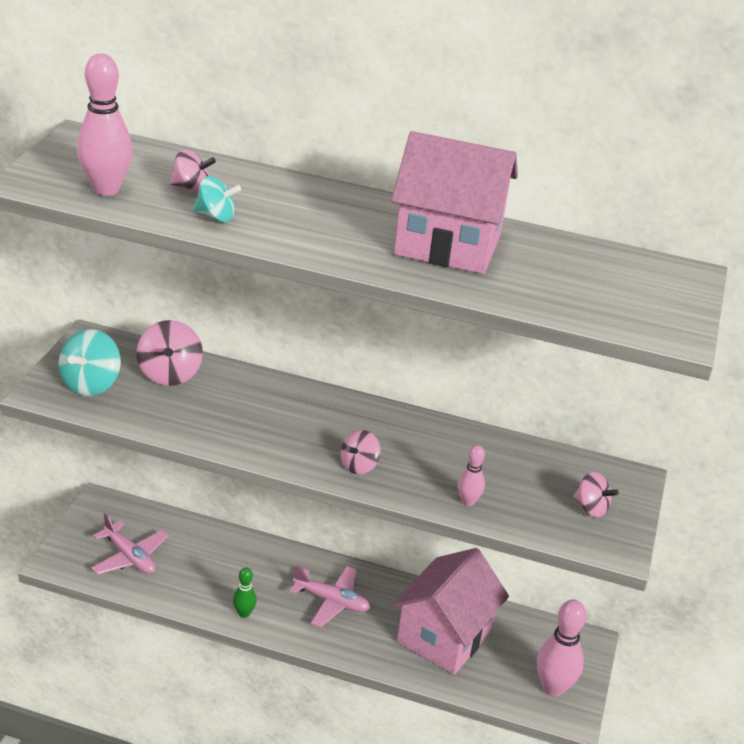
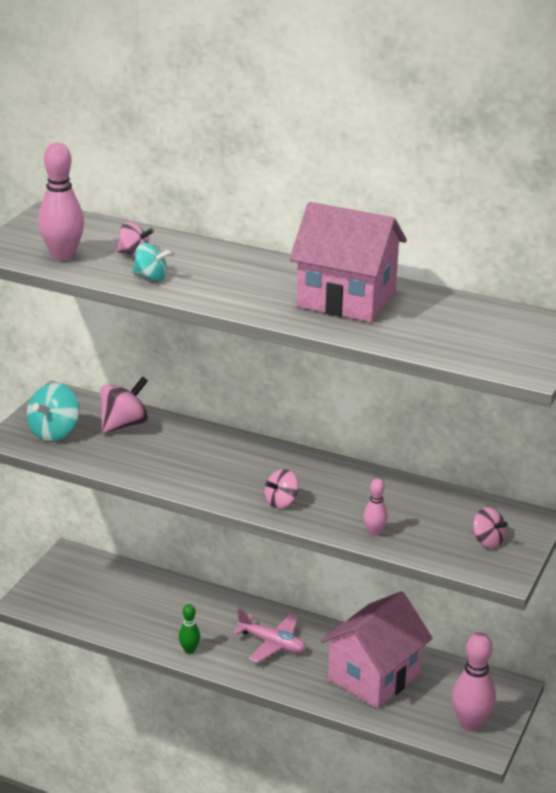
camera: 10 degrees right, 5 degrees down
(129, 557) = (91, 600): pink plane -> none
(169, 374) = (124, 425): pink spinning top -> pink spinning top turned 135 degrees counterclockwise

